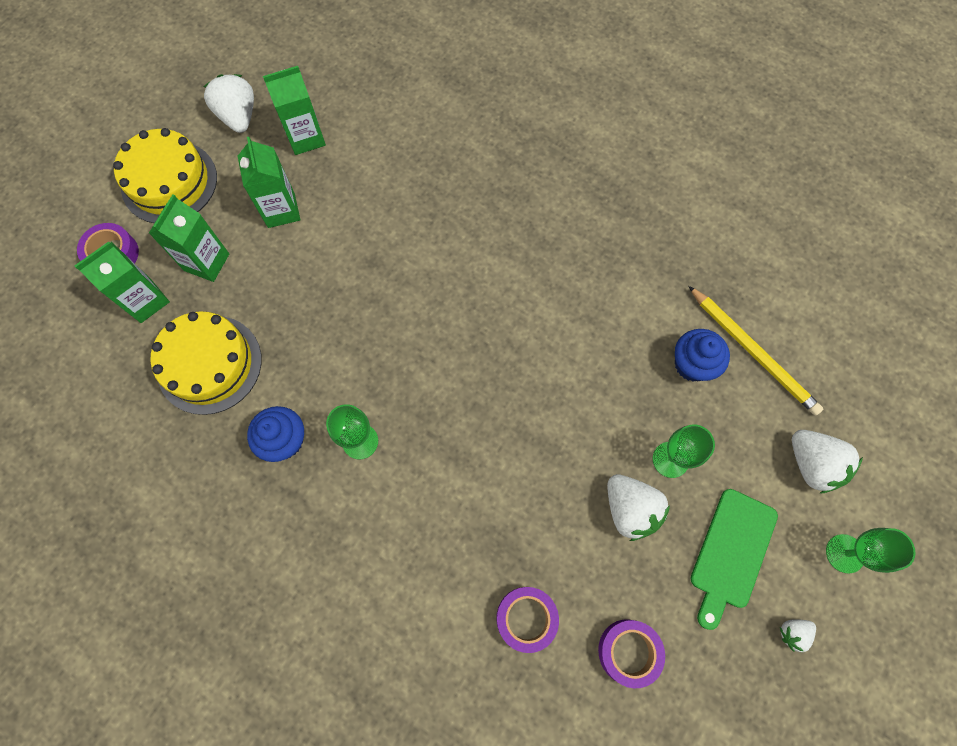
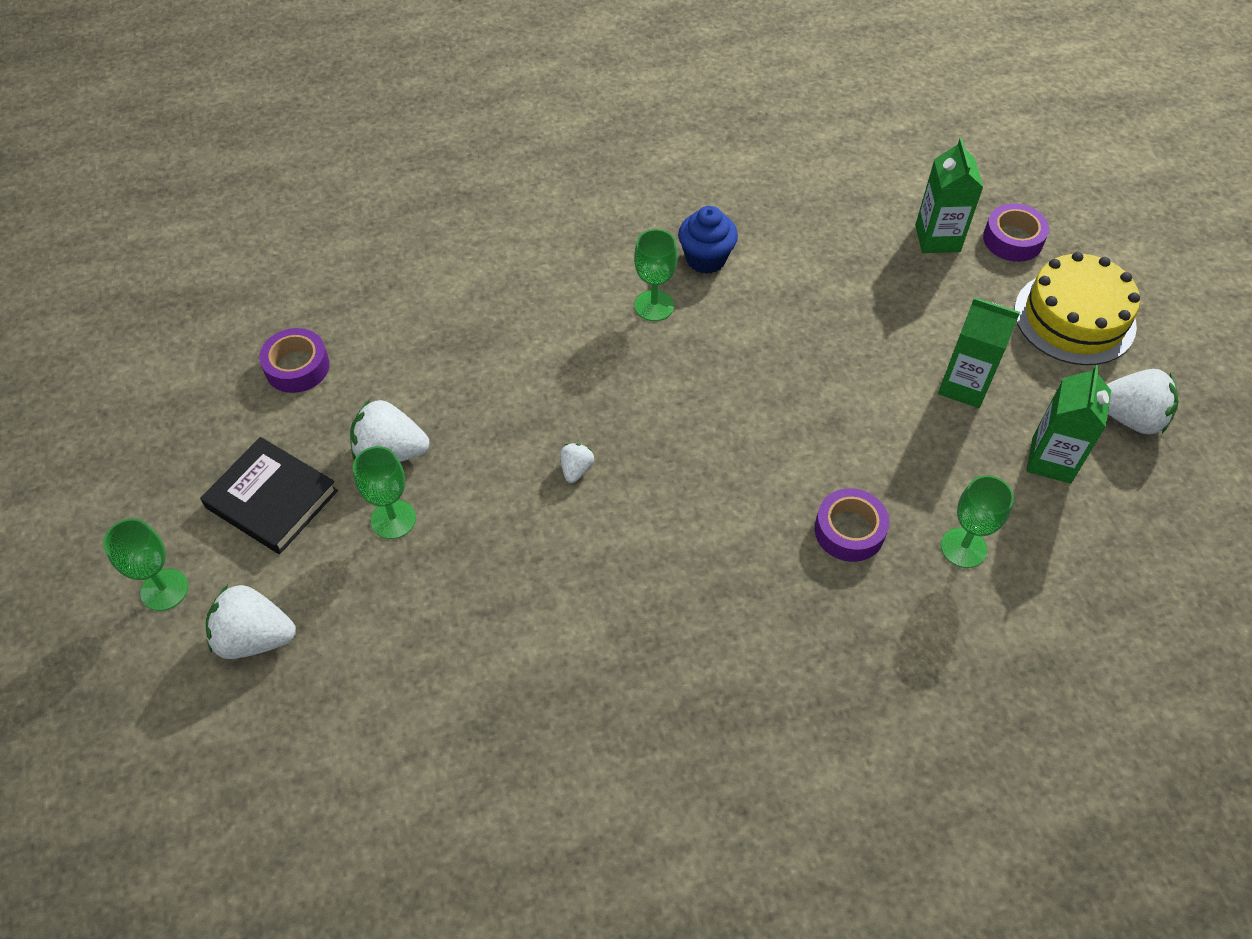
camera: 130 degrees right, 15 degrees down
(207, 262) = (946, 298): green carton -> none
(209, 364) = (829, 248): yellow cake -> none
(407, 147) = (963, 547): none -> green goblet
(526, 618) = (396, 320): purple tape -> purple tape (849, 530)
(692, 364) = (454, 618): blue cupcake -> none
(731, 552) = (272, 499): green cutting board -> black book
(753, 352) = (405, 691): yellow pencil -> none
(792, 633) = (169, 490): white strawberry -> white strawberry (576, 469)

